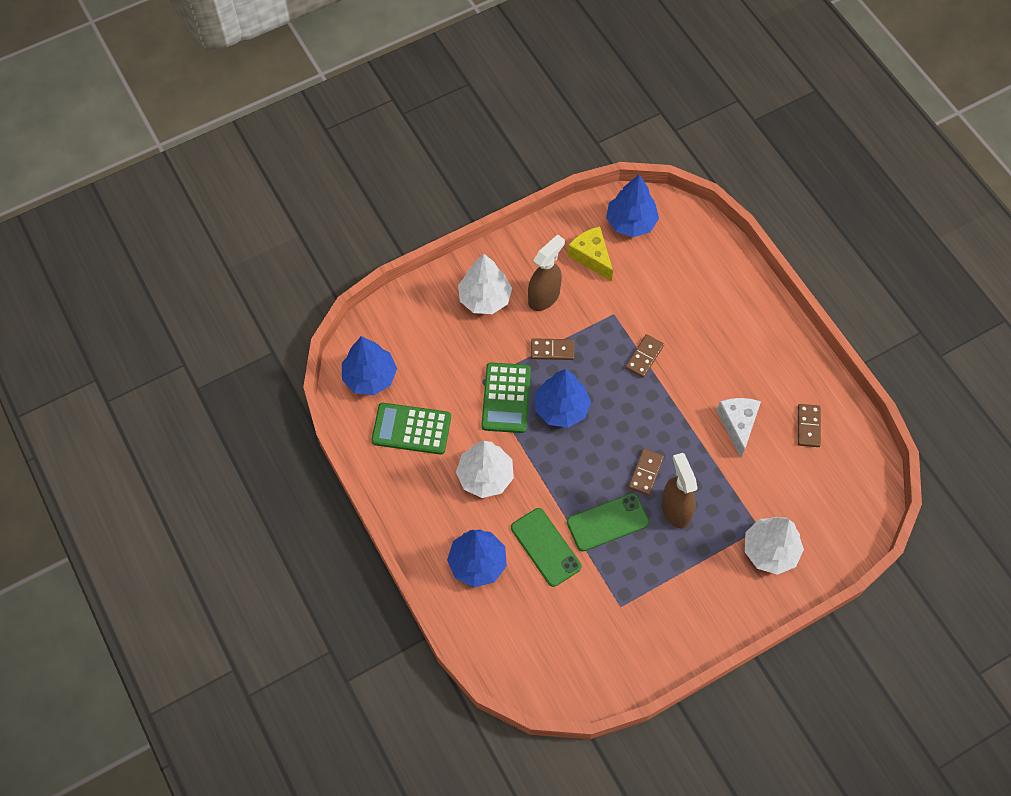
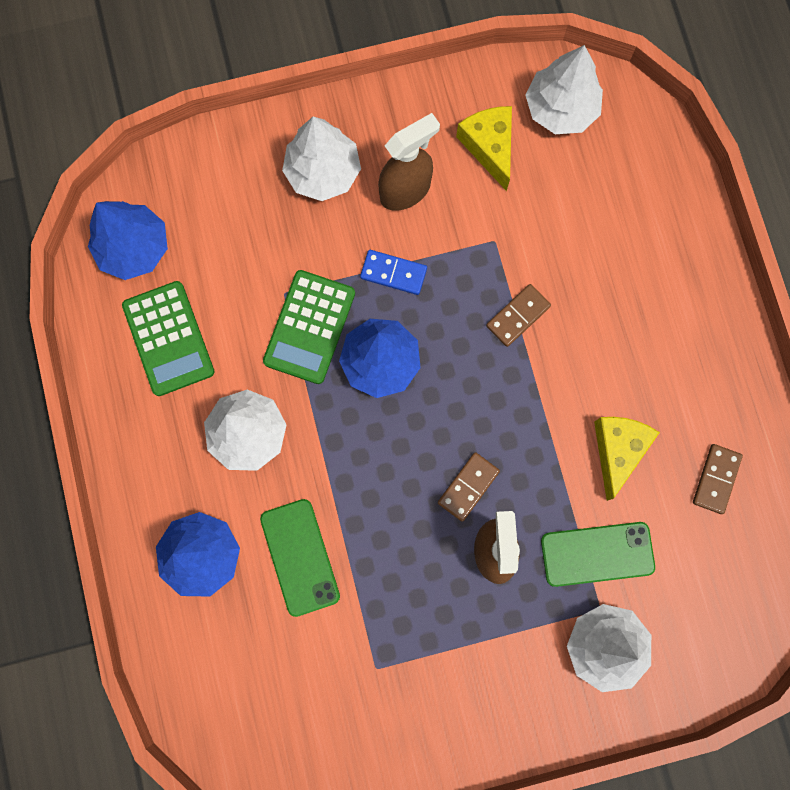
camera: 15 degrees right, 15 degrees up
(411, 429) = (168, 338): green calculator -> green calculator turned 135 degrees counterclockwise
(552, 350) = (393, 273): brown domino -> blue domino
(607, 522) = (394, 544): green phone -> green phone (597, 554)
(631, 222) = (561, 109): blue tree -> white tree
(738, 424) = (618, 450): white cheese -> yellow cheese

